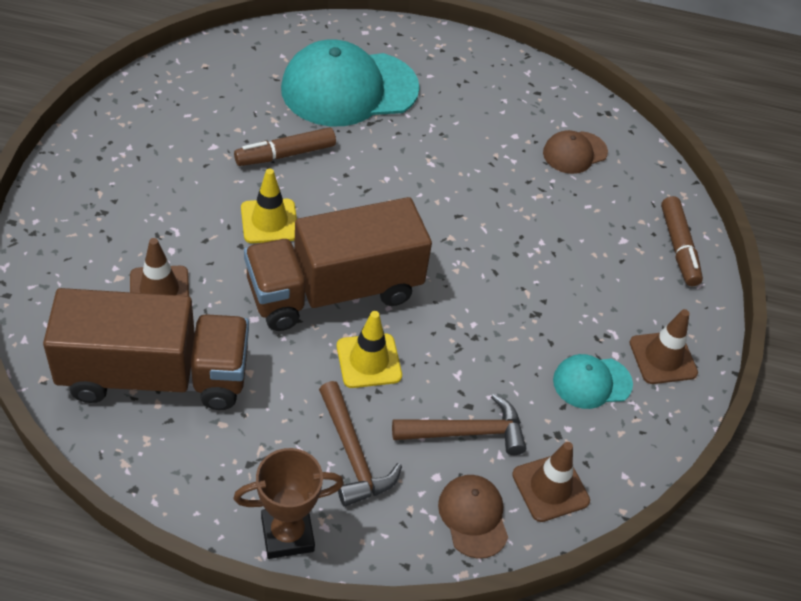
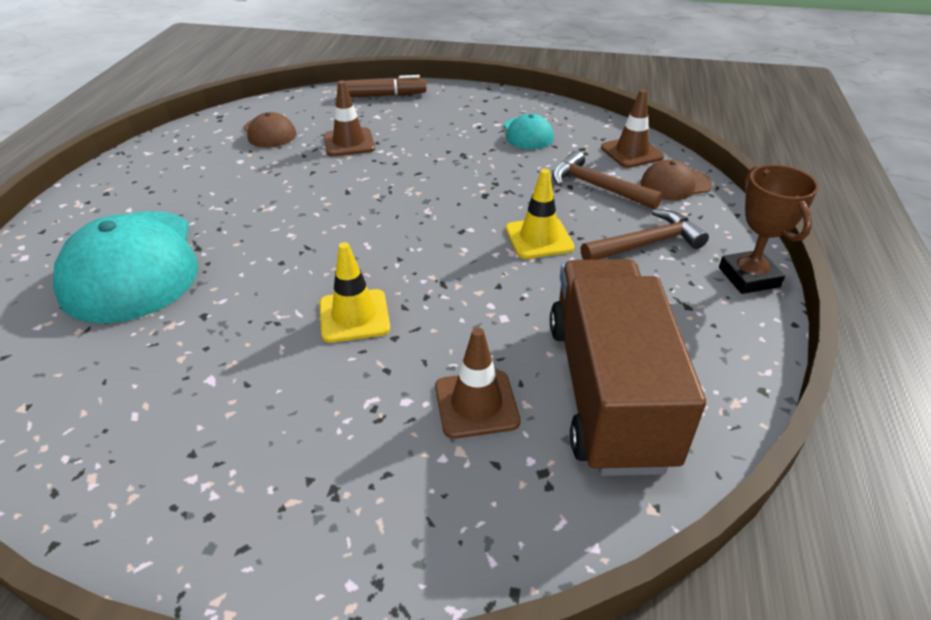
camera: 85 degrees left, 10 degrees down
(285, 154) = (239, 310): brown marker -> none
(334, 291) = (455, 263): brown truck -> none
(466, 432) = (597, 187): brown hammer -> brown hammer turned 45 degrees counterclockwise
(663, 358) = (495, 107): brown traffic cone -> brown traffic cone (349, 142)

